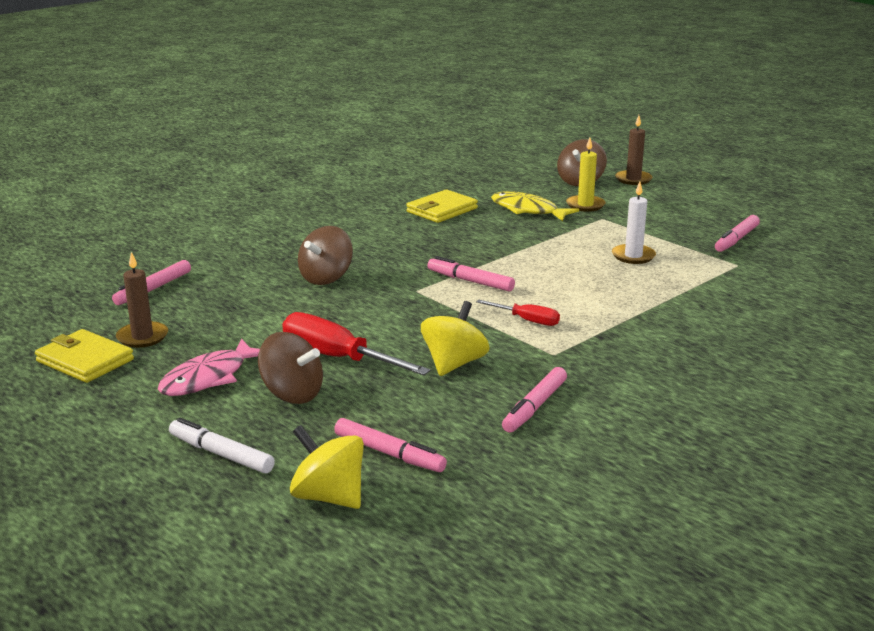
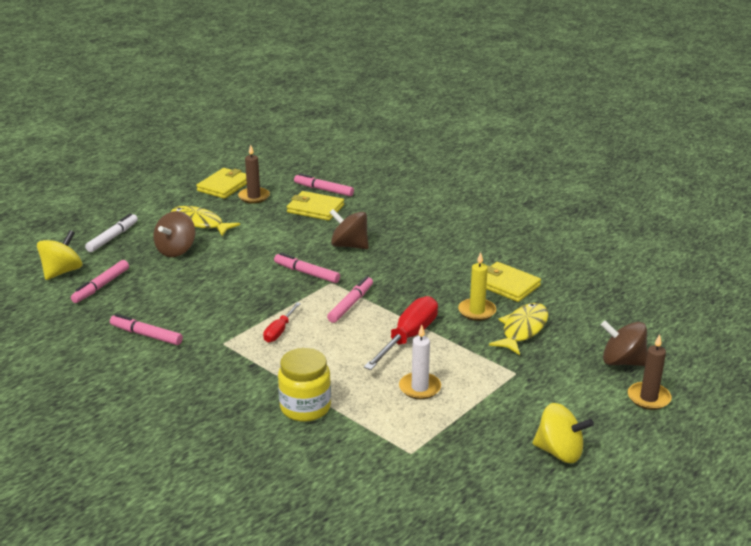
camera: 85 degrees right, 5 degrees up
(209, 378) = (199, 223): pink fish -> yellow fish
(210, 295) = (315, 209): none -> yellow wallet
(337, 358) = (222, 260): red screwdriver -> red screwdriver (408, 337)
(454, 364) = (210, 303): yellow spinning top -> yellow spinning top (559, 452)
(585, 205) = (550, 363): yellow candle -> yellow candle (477, 311)
(678, 308) = (305, 407): none -> yellow jar
(736, 239) = (480, 459): pink marker -> pink marker (306, 273)

